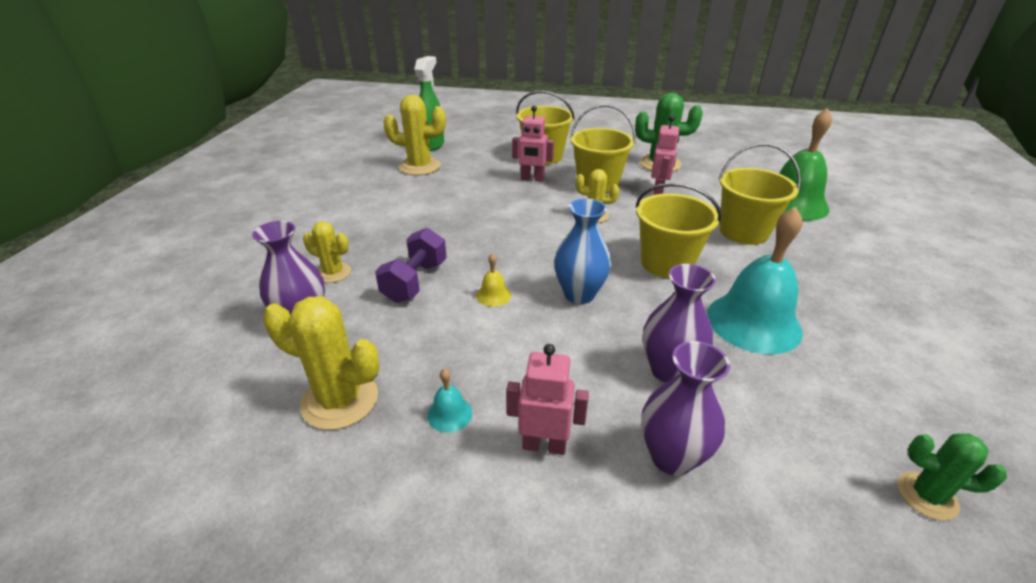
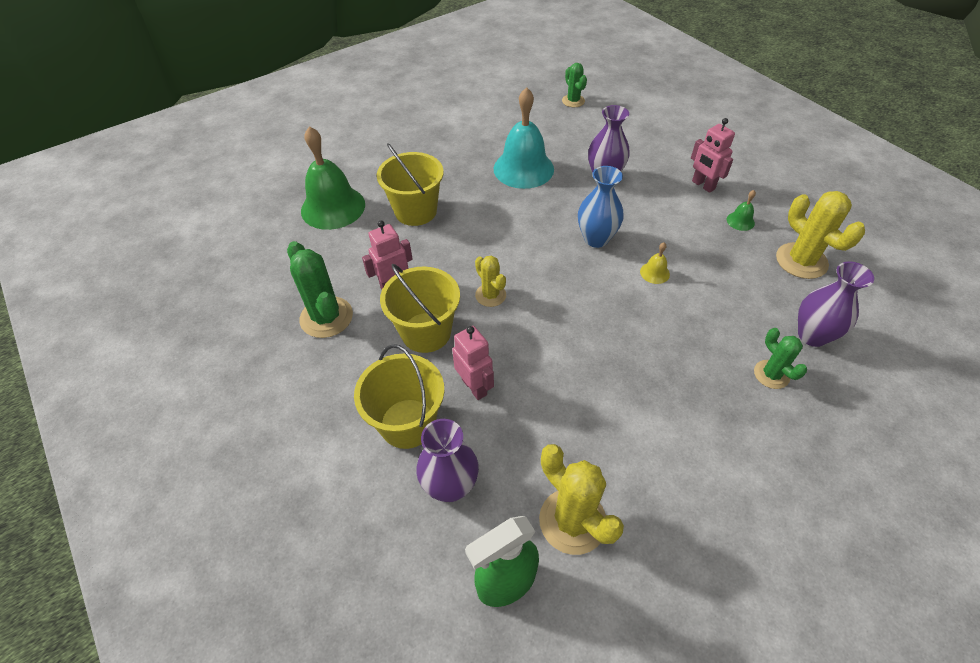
camera: 135 degrees left, 15 degrees up
(333, 273) = (771, 374): yellow cactus -> green cactus
(415, 281) = (704, 320): purple dumbbell -> none
(449, 414) = (740, 221): turquoise bell -> green bell
(666, 263) = (508, 224): yellow bucket -> none
(672, 457) = (650, 154): purple vase -> purple vase (450, 486)

